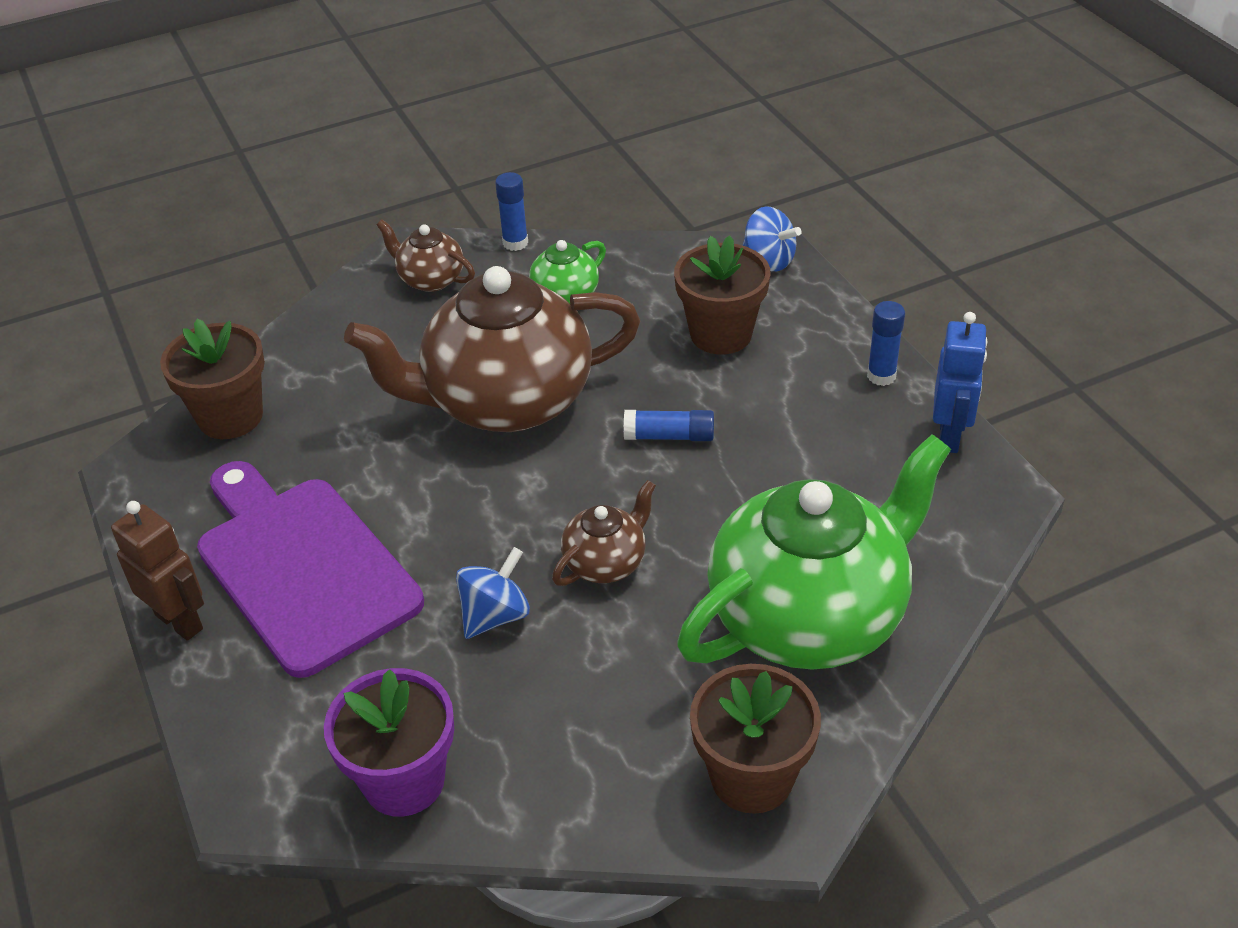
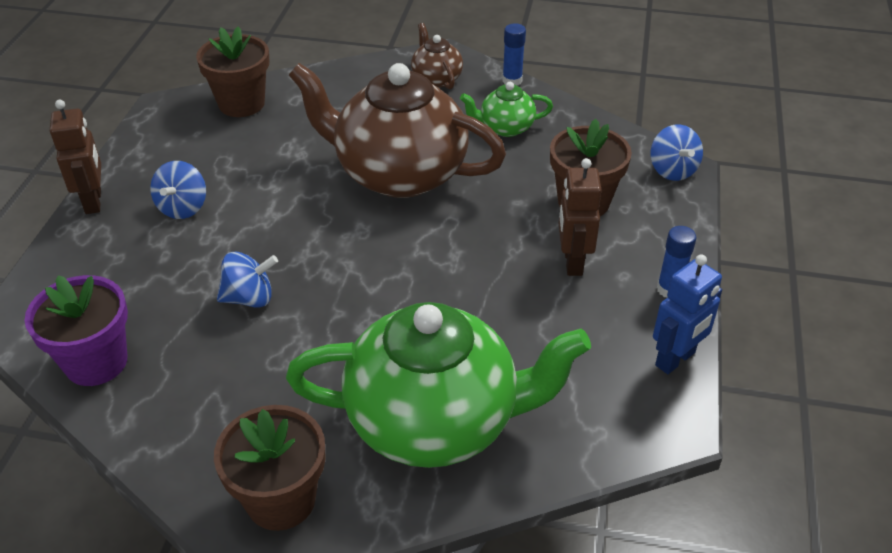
camera: 35 degrees right, 0 degrees up
(302, 567) = (183, 208): purple cutting board -> blue spinning top
(606, 562) = (347, 305): brown teapot -> none
(669, 436) = (475, 249): blue glue stick -> none
(772, 398) = (572, 262): none -> brown robot

